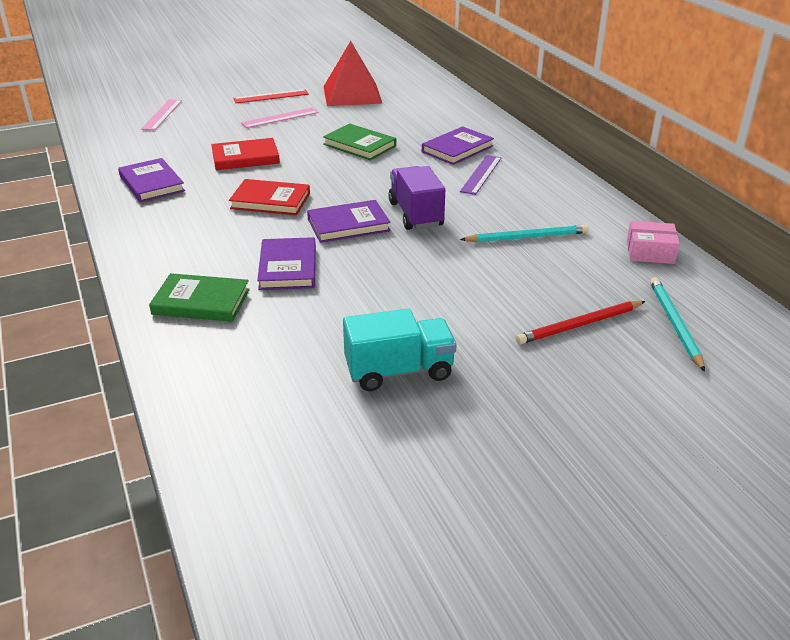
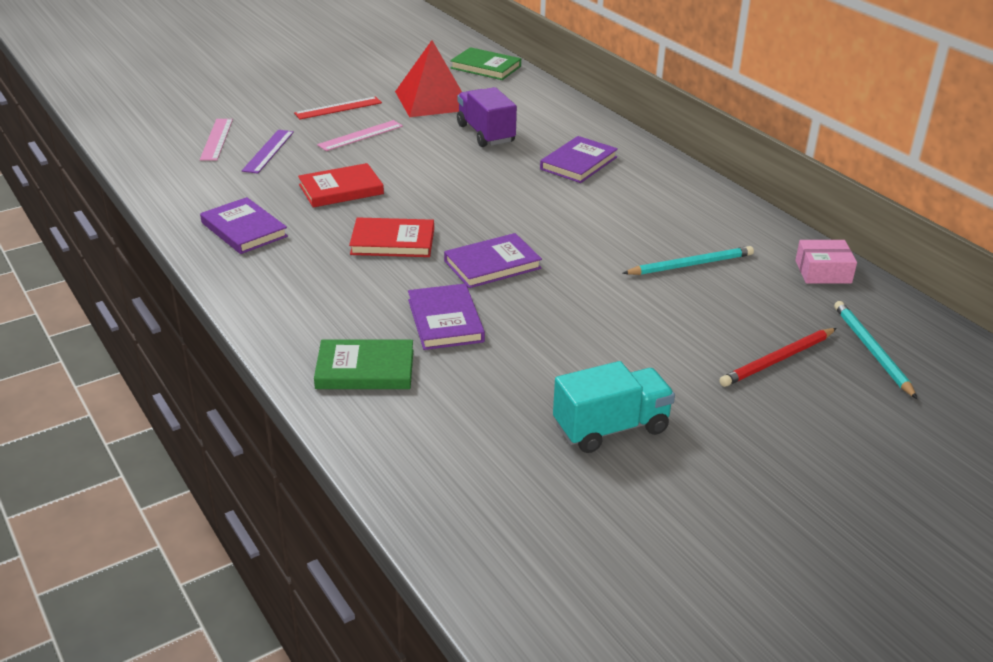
camera: 10 degrees left, 0 degrees up
(359, 145) = (467, 165): green book -> green book (486, 67)
(416, 214) = (562, 246): purple truck -> purple truck (485, 134)
(481, 174) = (615, 193): purple ruler -> purple ruler (268, 151)

